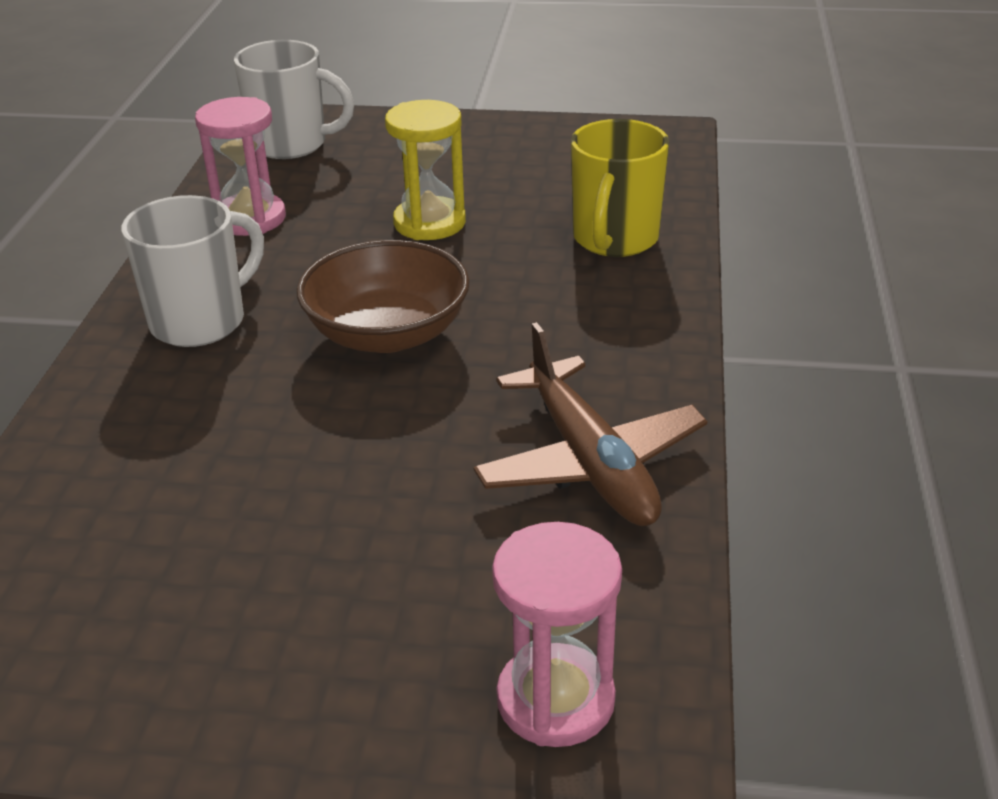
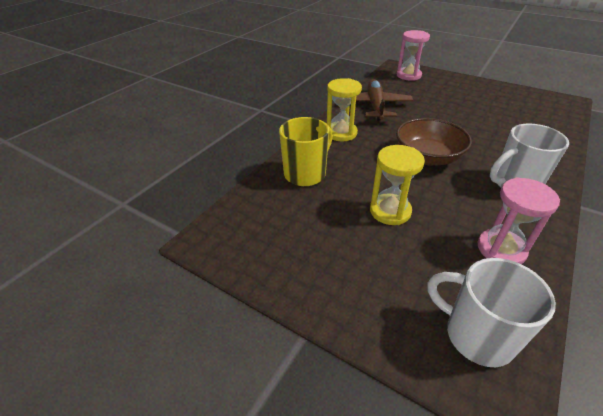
camera: 155 degrees left, 5 degrees up
(618, 341) = (341, 133): none -> yellow hourglass

